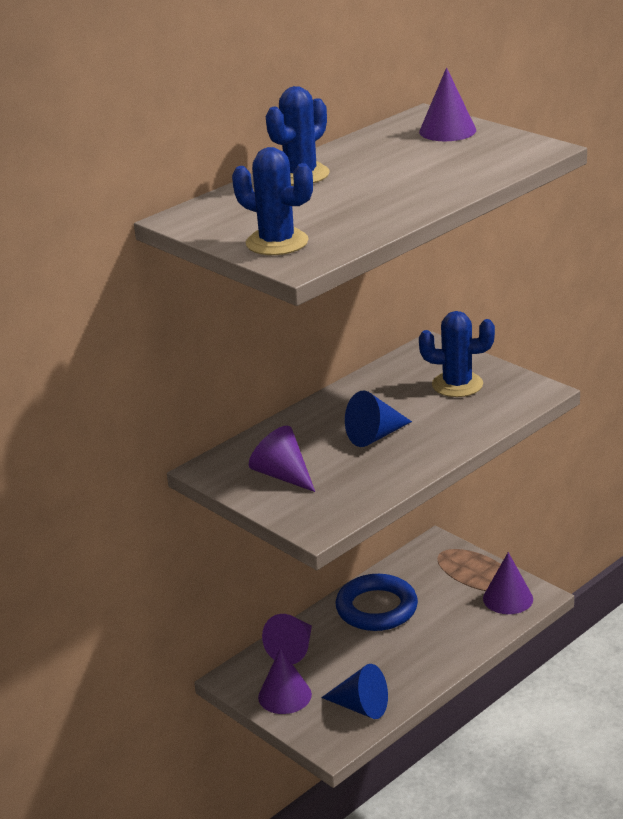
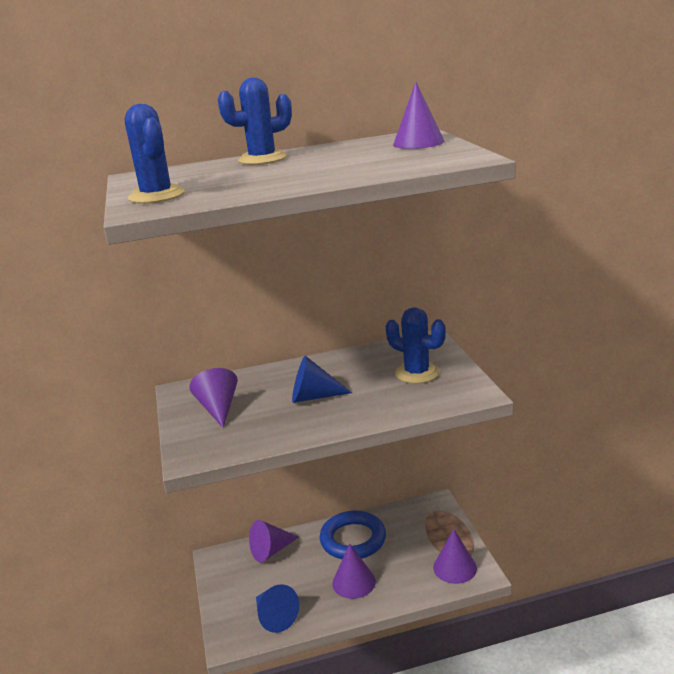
camera: 30 degrees right, 5 degrees down
(284, 695) = (234, 585): purple cone -> purple cone (354, 582)

